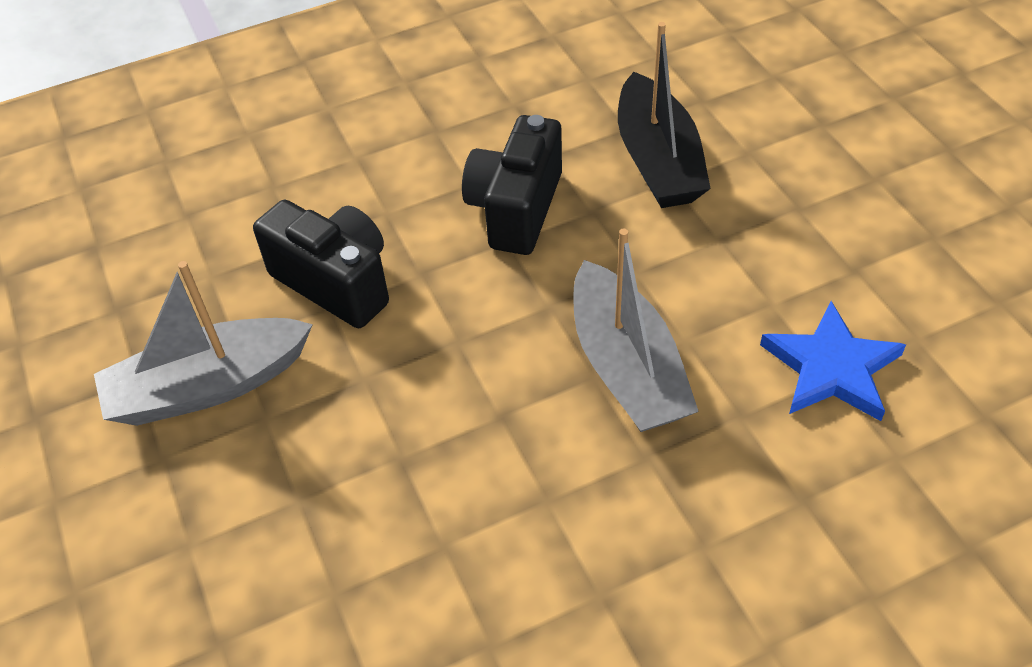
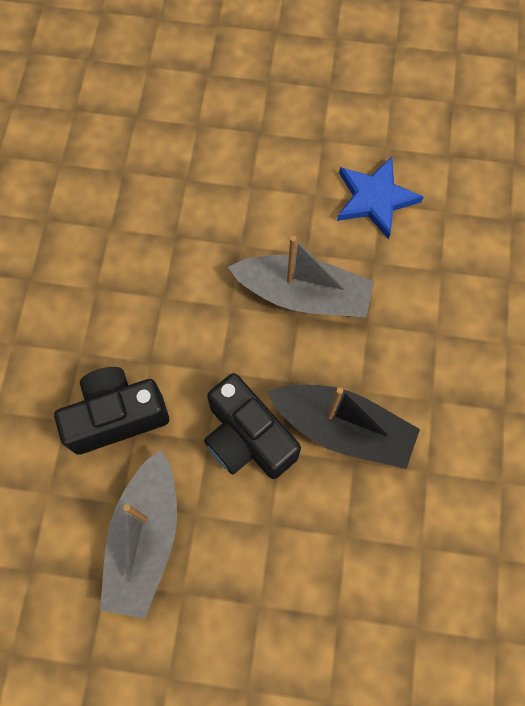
camera: 60 degrees left, 20 degrees up
(516, 209) = (139, 276): black camera -> black camera (247, 438)
(657, 160) = (164, 174): black boat -> black boat (342, 428)

